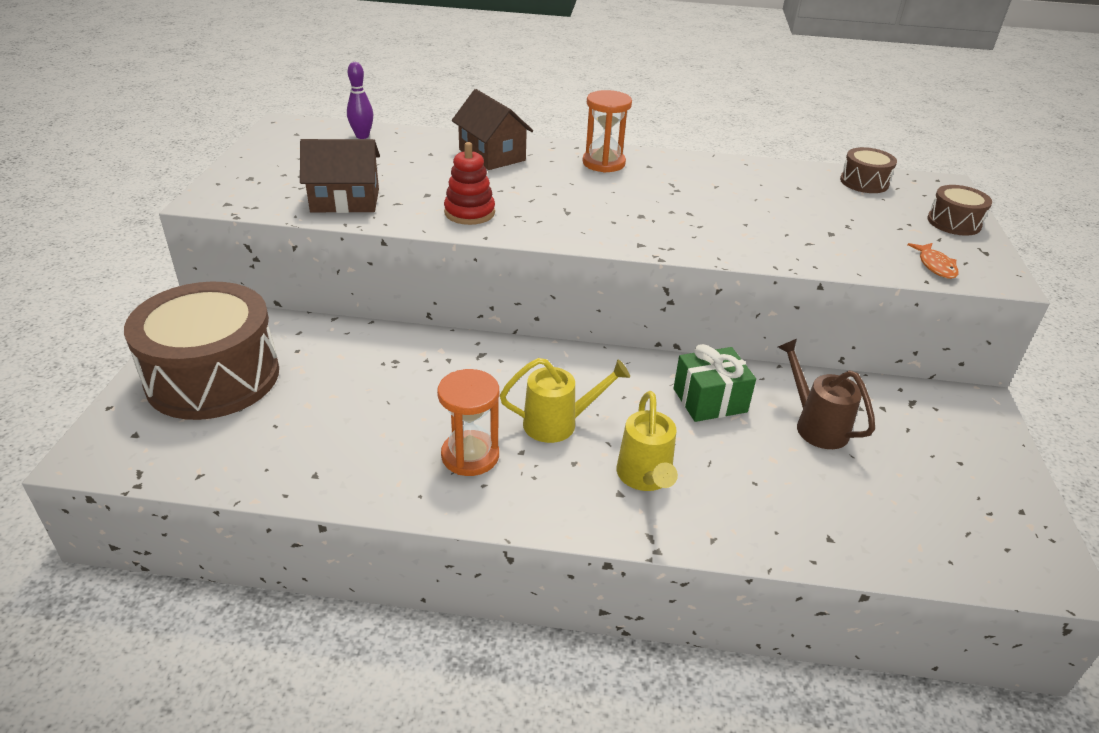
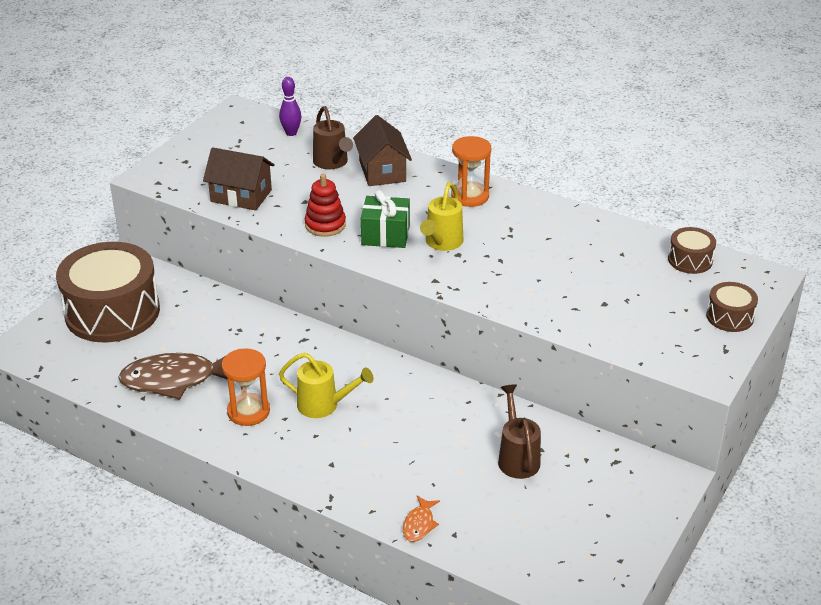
camera: 25 degrees right, 0 degrees up
(347, 440) = (175, 380): none -> brown fish
(430, 155) = (332, 163): none -> brown watering can
(645, 477) = (357, 459): yellow watering can -> yellow watering can (442, 243)
(709, 400) = (450, 417): green gift -> green gift (385, 235)
(935, 266) = (664, 352): orange fish -> orange fish (419, 524)

